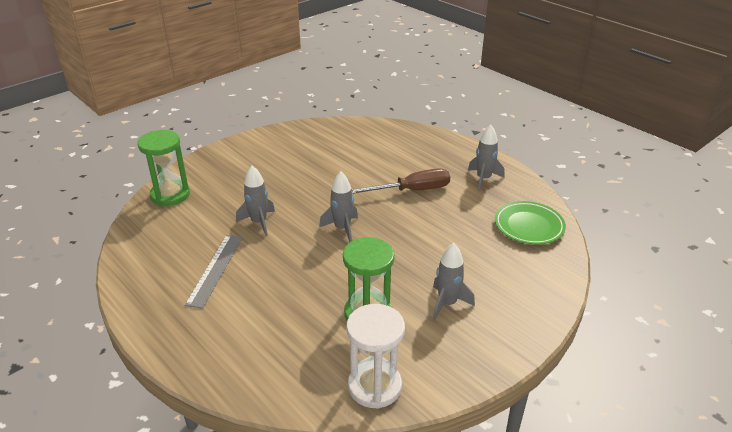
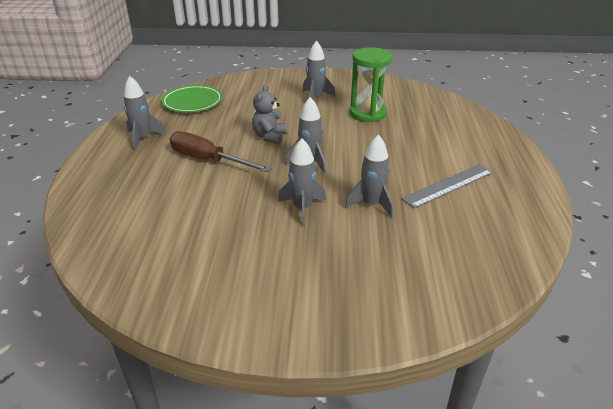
camera: 135 degrees left, 0 degrees up
(170, 195) = (440, 296): green hourglass -> none
(300, 196) = (302, 208): none -> grey rocket
(374, 386) = (405, 91): white hourglass -> none
(407, 232) = (269, 136): none -> grey teddy bear

